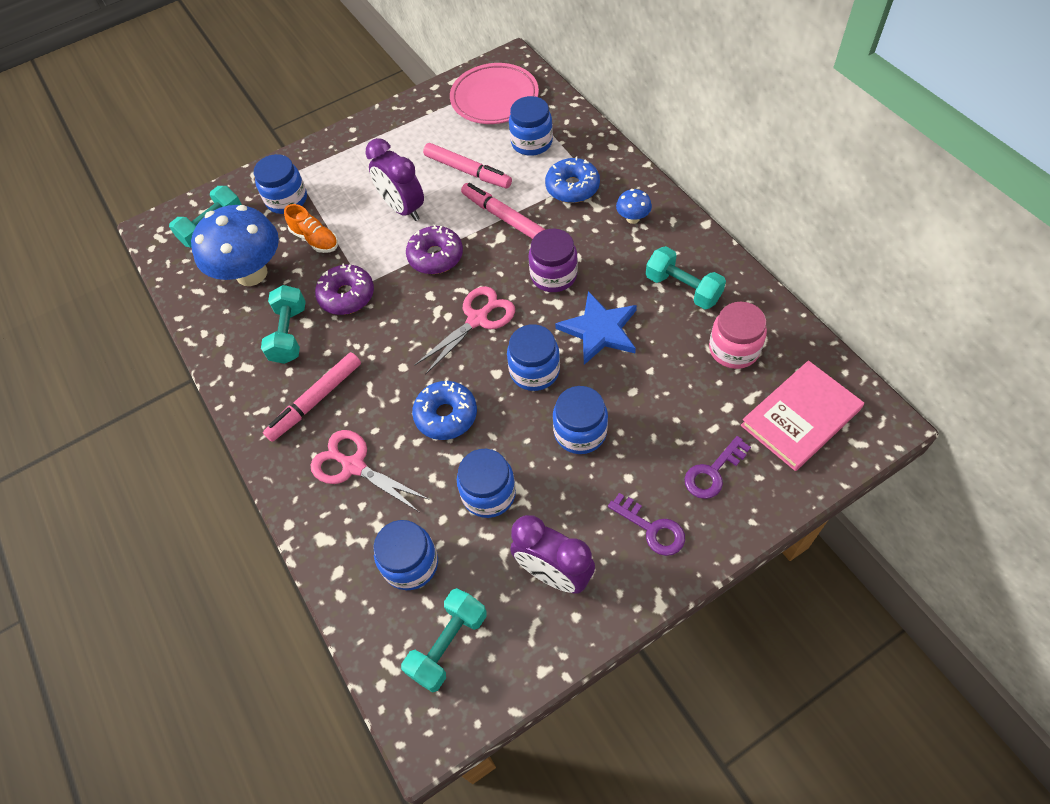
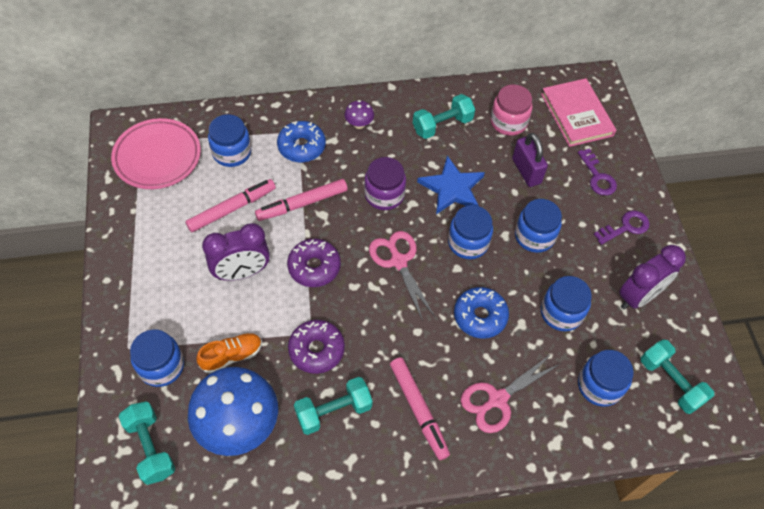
camera: 75 degrees left, 0 degrees up
(289, 334) = (333, 411): turquoise dumbbell -> turquoise dumbbell turned 45 degrees counterclockwise
(632, 218) = (359, 124): blue mushroom -> purple mushroom
(671, 392) = (526, 171): none -> purple padlock

